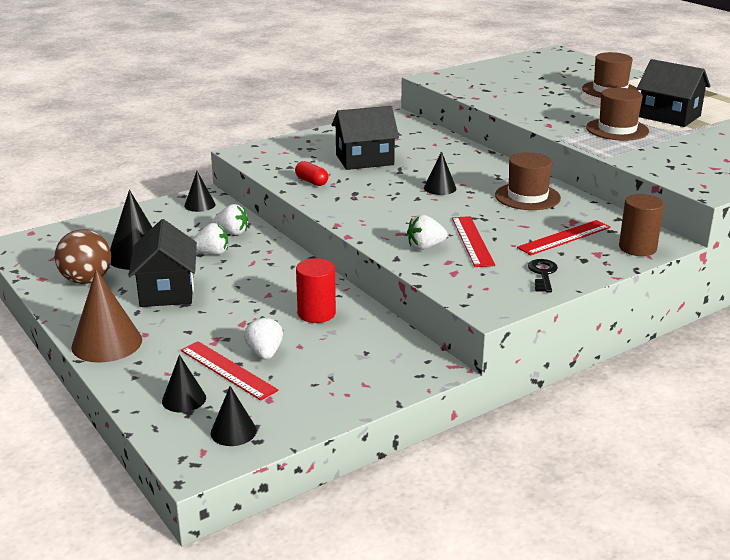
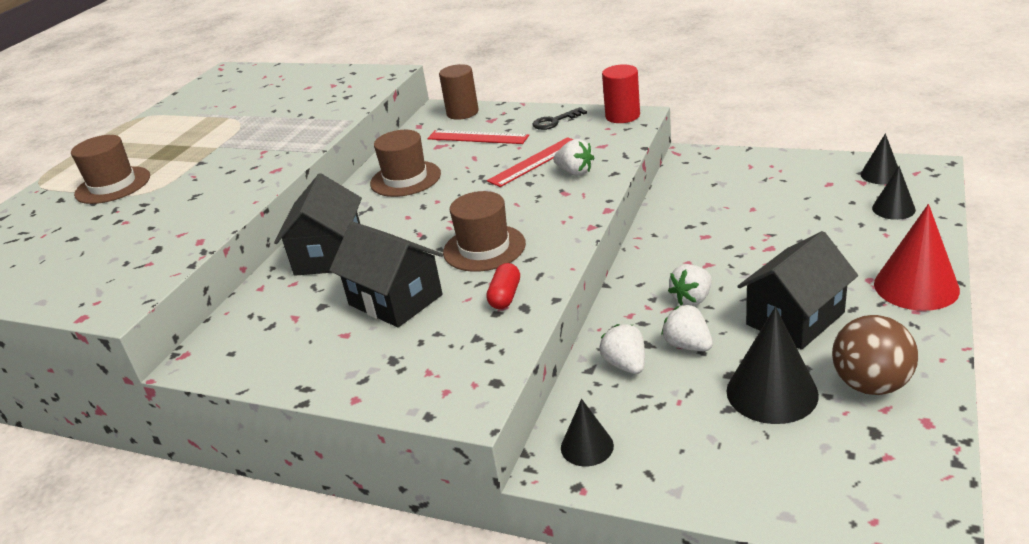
camera: 120 degrees left, 5 degrees up
(107, 343) = (916, 286): brown cone -> red cone
(228, 370) = (833, 215): red ruler -> none
(265, 353) = (787, 214): white strawberry -> white strawberry (692, 299)
(316, 313) = (698, 227): red cylinder -> red cylinder (622, 116)
(440, 188) = (432, 222): black cone -> none
(617, 129) = (262, 140): brown hat -> brown hat (484, 248)
(669, 116) = (197, 135): black house -> black house (329, 255)

